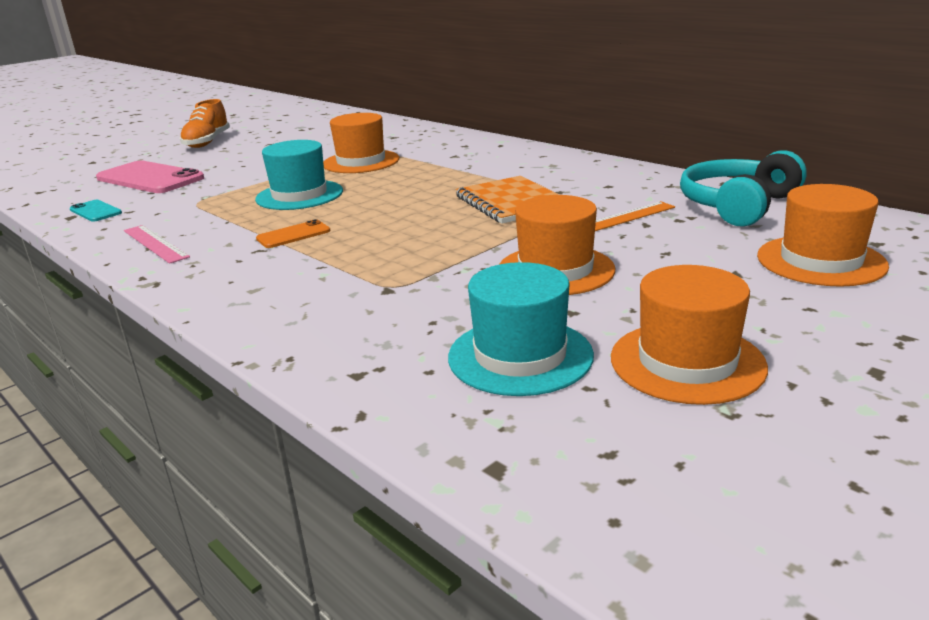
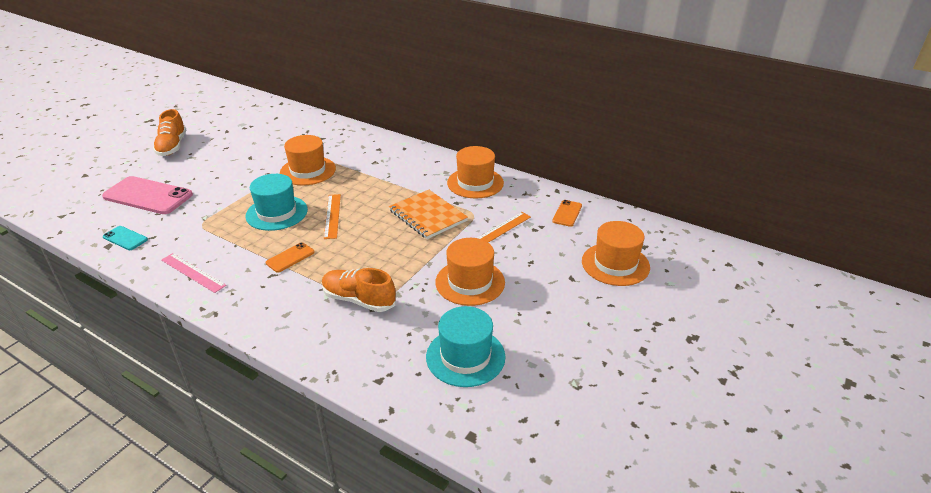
camera: 15 degrees left, 10 degrees up
(370, 280) = (359, 300): none -> orange shoe
(373, 199) = (332, 216): none -> orange ruler
(687, 362) = (553, 352): orange hat -> orange hat (475, 183)
(737, 205) = (567, 213): turquoise headphones -> orange phone

